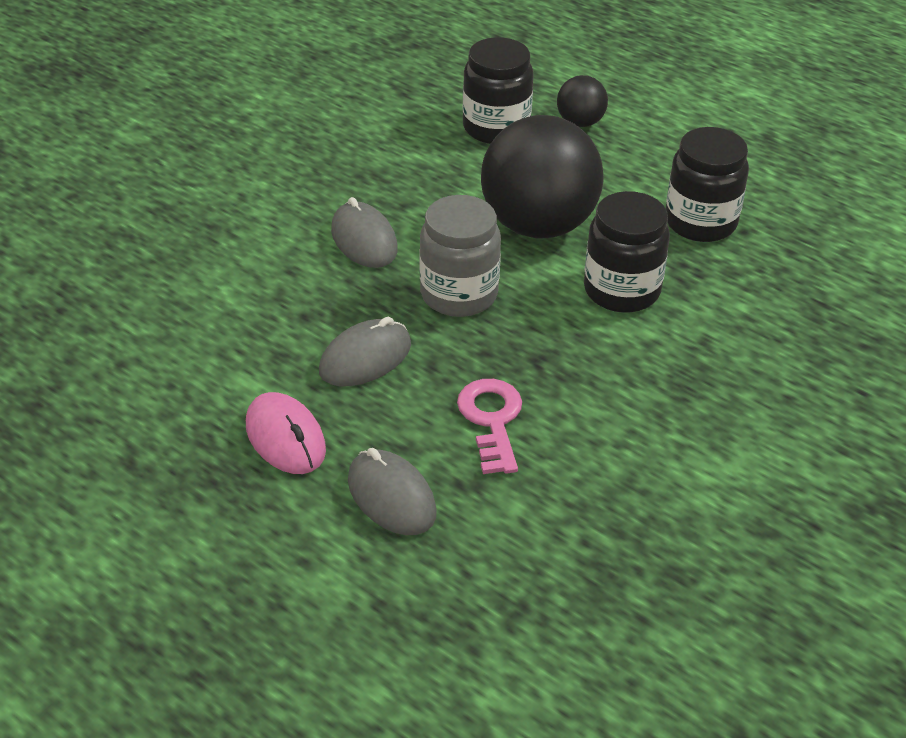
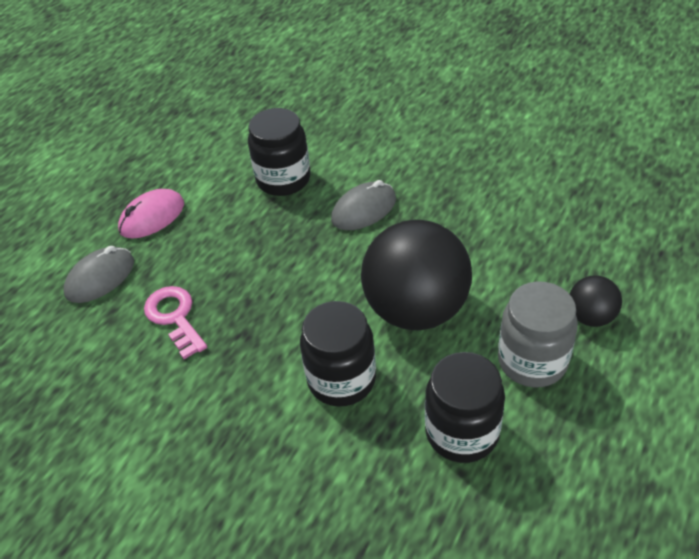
camera: 85 degrees right, 5 degrees up
(365, 358) = (232, 238): grey mouse -> none
(459, 294) = (312, 274): grey jar -> grey jar (532, 361)
(491, 420) = (174, 317): pink key -> pink key turned 105 degrees counterclockwise
(496, 128) = (551, 258): black jar -> black jar (283, 179)

